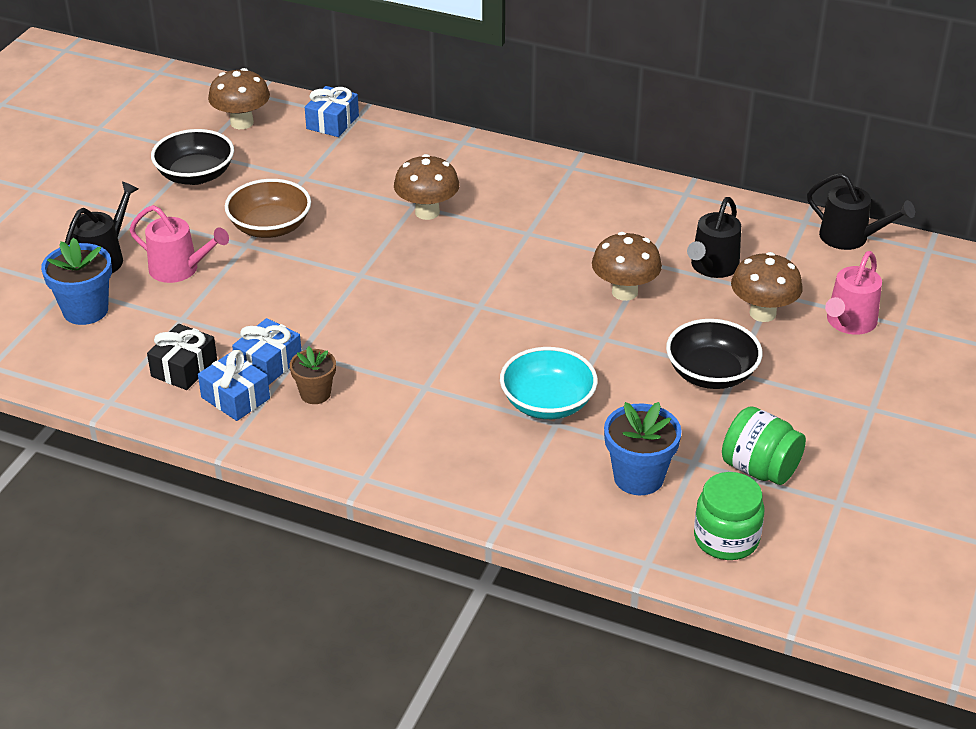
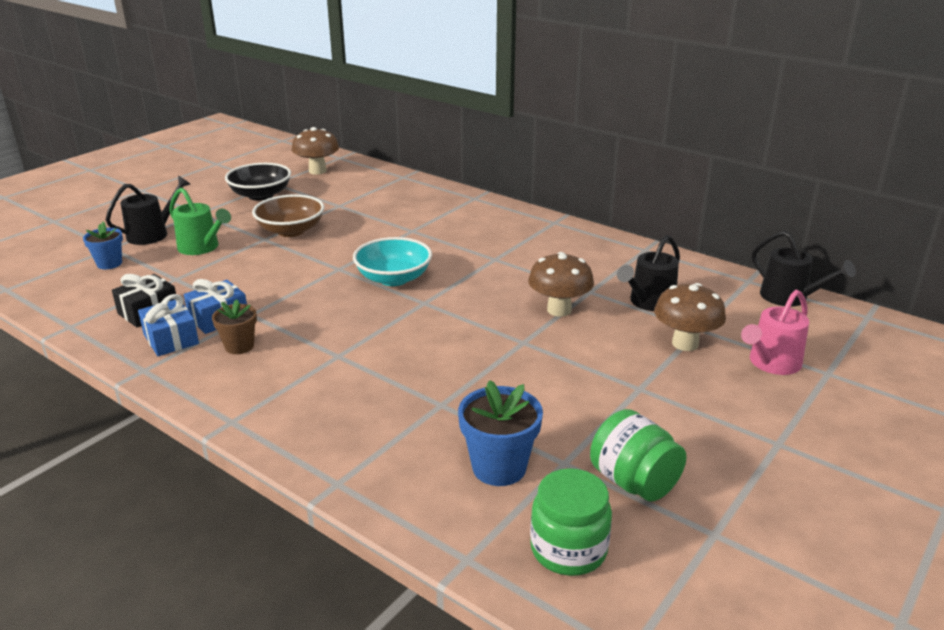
camera: 15 degrees right, 10 degrees down
(85, 310) = (109, 263): blue flower pot -> blue flower pot, size x0.64
(179, 269) = (201, 247): pink watering can -> green watering can
(332, 122) = (383, 177): blue gift -> none
(427, 212) = (420, 236): brown mushroom -> none
(547, 403) = (442, 386): turquoise bowl -> turquoise bowl (393, 278)
(711, 374) = (615, 385): black bowl -> none

